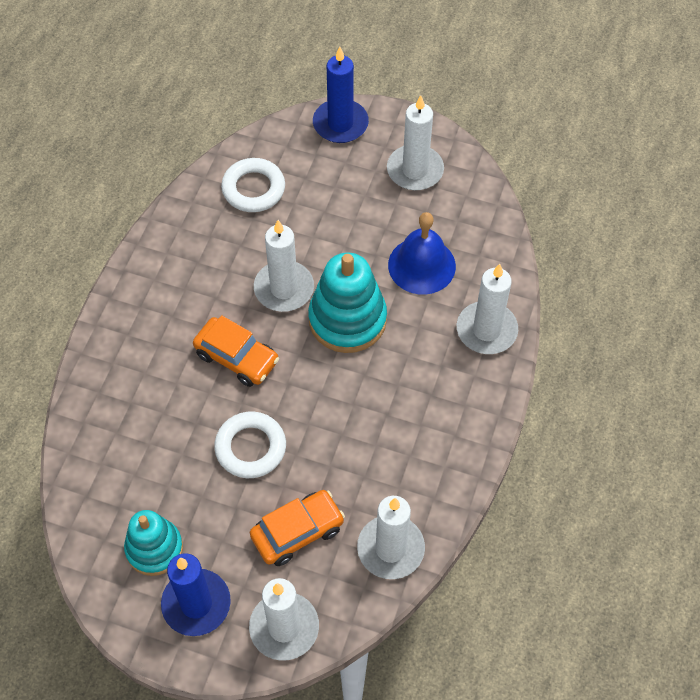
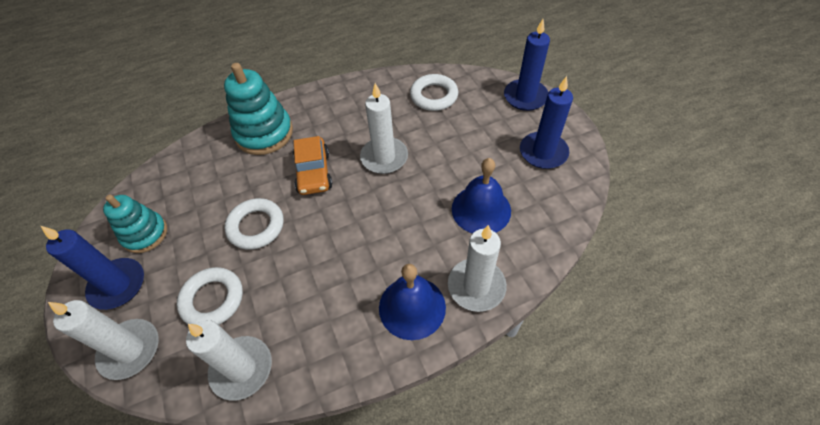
camera: 50 degrees right, 5 degrees down
(297, 532) = (212, 299): orange car -> white ring
(347, 319) = (397, 203): turquoise stacking toy -> turquoise stacking toy (264, 133)
(415, 170) = (543, 152): white candle -> blue candle
(459, 388) = (412, 307): none -> blue bell

